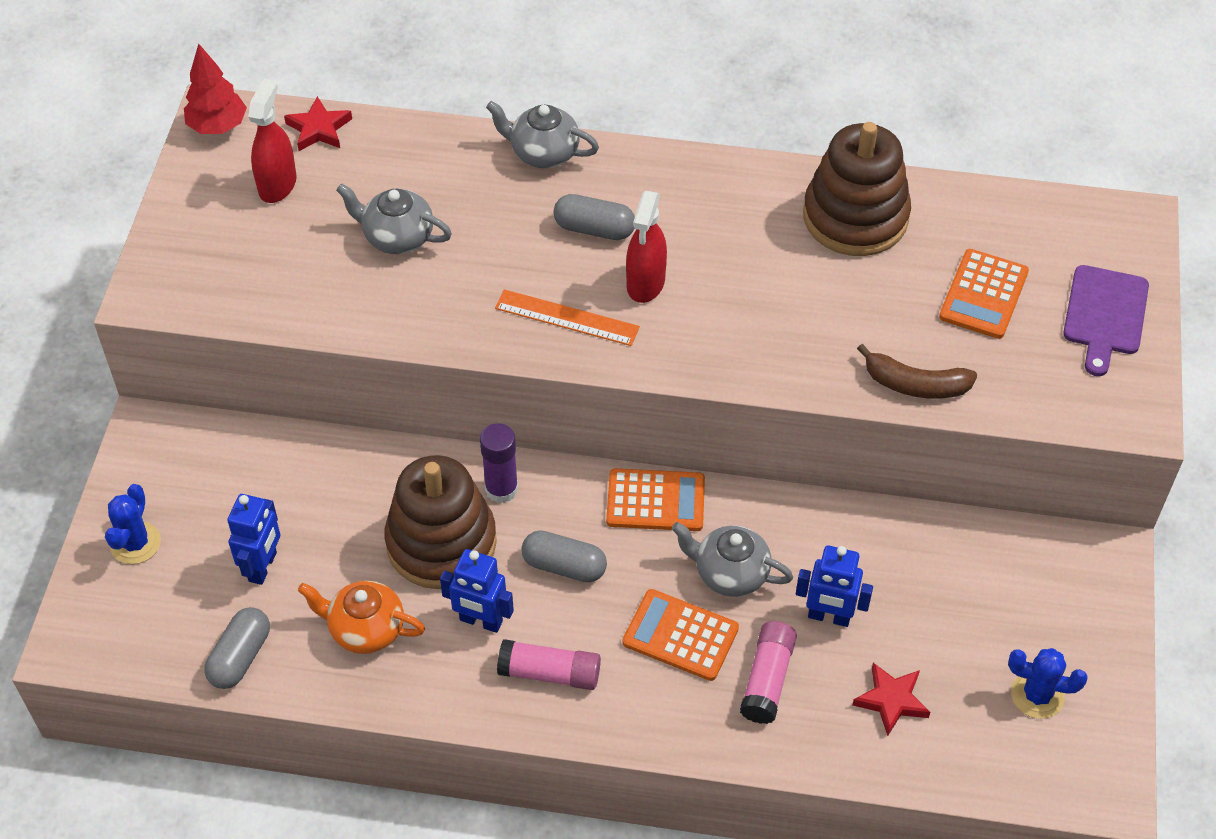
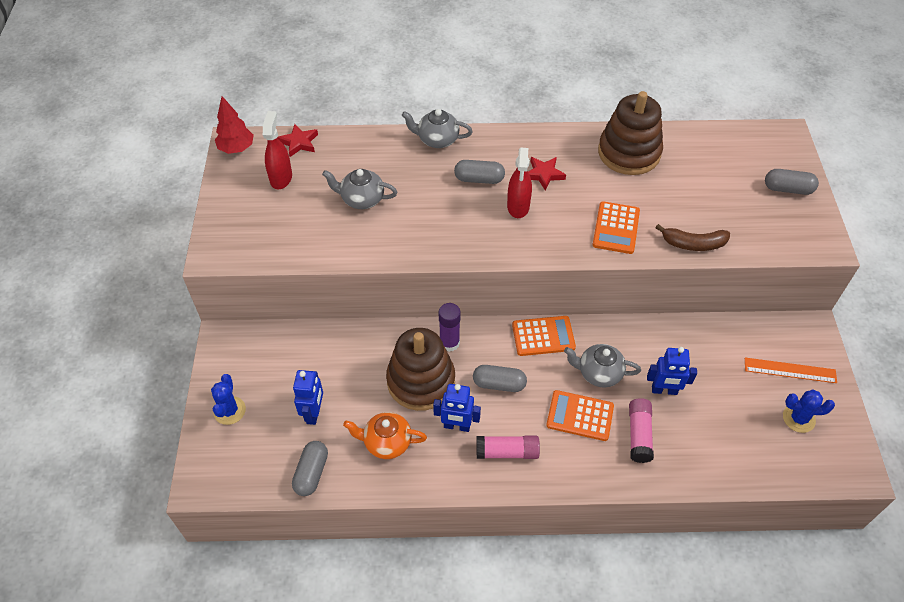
camera: 10 degrees left, 0 degrees up
(567, 318) = (476, 233): orange ruler -> orange ruler (790, 370)
(891, 700) = (715, 435): red star -> red star (544, 174)
(983, 295) = (716, 187): orange calculator -> orange calculator (616, 228)
(1105, 315) = (787, 189): purple cutting board -> grey capsule

